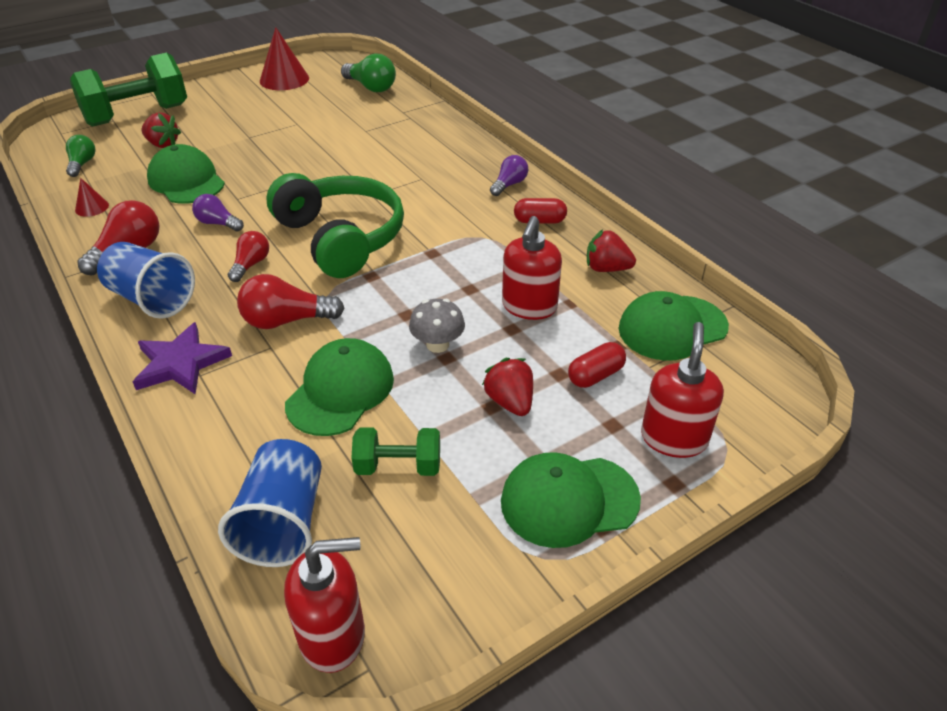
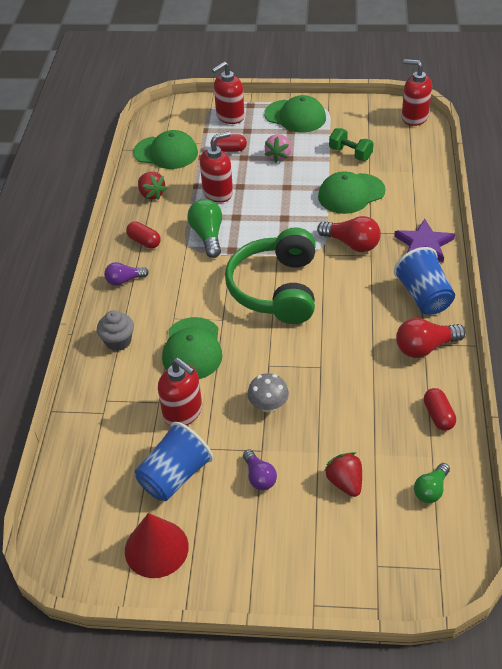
camera: 140 degrees left, 5 degrees up
(92, 207) = (438, 415): red cone -> red capsule
(137, 115) = (348, 560): green dumbbell -> none
(186, 181) = (349, 411): green cap -> green cap (192, 349)
(218, 223) = (349, 345): purple light bulb -> purple light bulb (259, 477)
(251, 265) = (348, 295): red light bulb -> none
(283, 522) = (412, 154): blue cup -> blue cup (175, 476)
(337, 132) = (183, 412): none -> red soap dispenser
(371, 87) = (90, 474): green light bulb -> green light bulb (208, 236)
(437, 344) = (284, 195): grey mushroom -> grey mushroom (268, 405)
(450, 147) = (118, 341): none -> grey cupcake
(510, 402) = (278, 156): red strawberry -> pink strawberry

